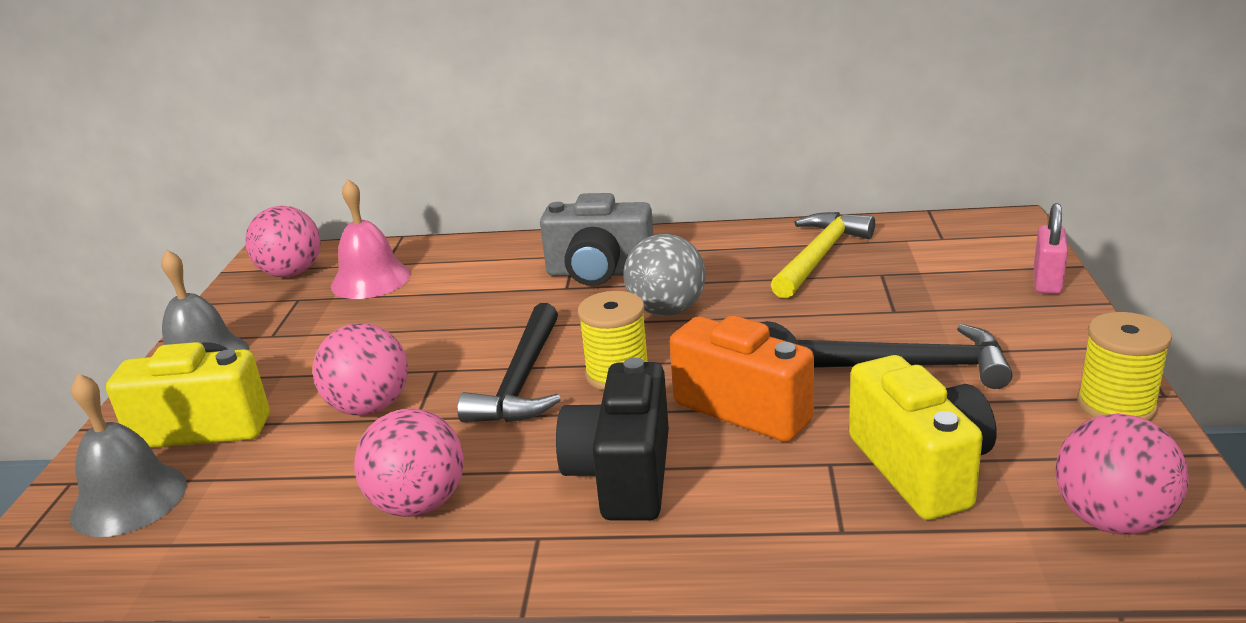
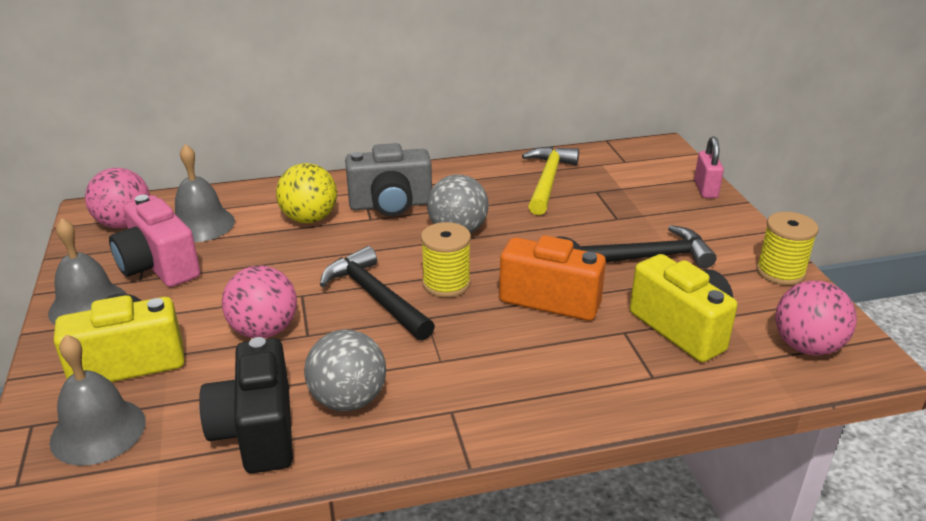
camera: 20 degrees left, 5 degrees up
(299, 322) = (158, 266): none -> pink camera
(370, 280) = (201, 224): pink bell -> grey bell
(419, 504) = (348, 400): pink ball -> grey ball
(494, 282) = (309, 219): none -> yellow ball
(521, 381) = (375, 296): black hammer -> black hammer turned 150 degrees clockwise
(623, 475) = (489, 358): black camera -> black camera (257, 431)

